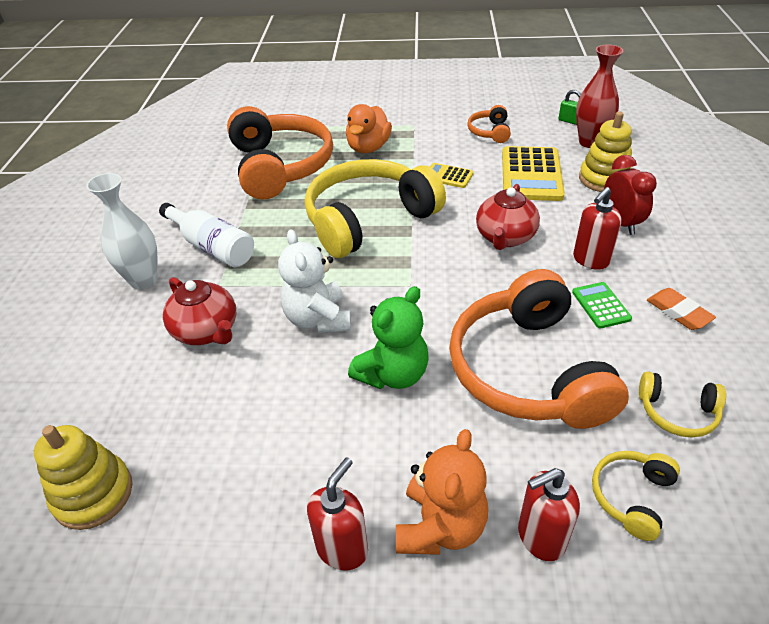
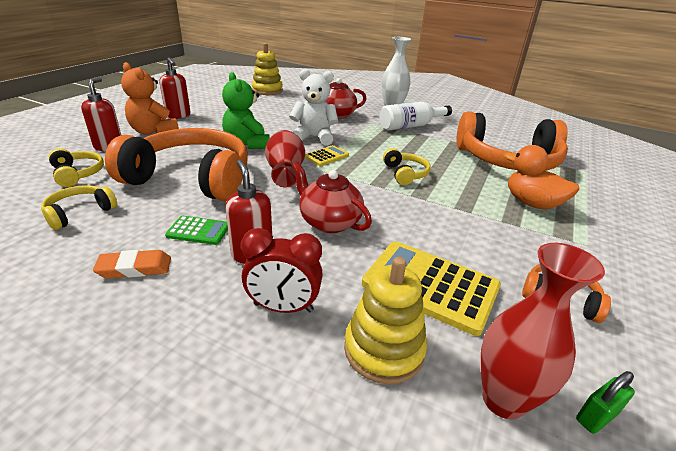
camera: 110 degrees right, 10 degrees down
(368, 220) = (405, 174): yellow headphones -> yellow headphones, size x0.44
(439, 302) = (285, 171): none -> red vase
(448, 176) = (455, 229): yellow calculator -> yellow calculator (327, 156)

